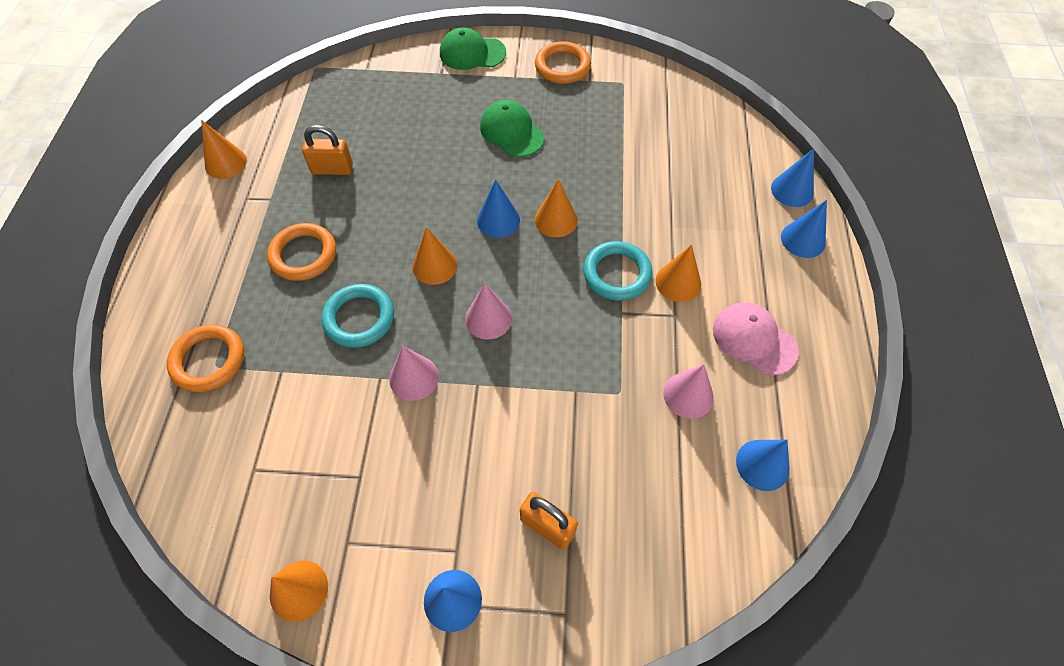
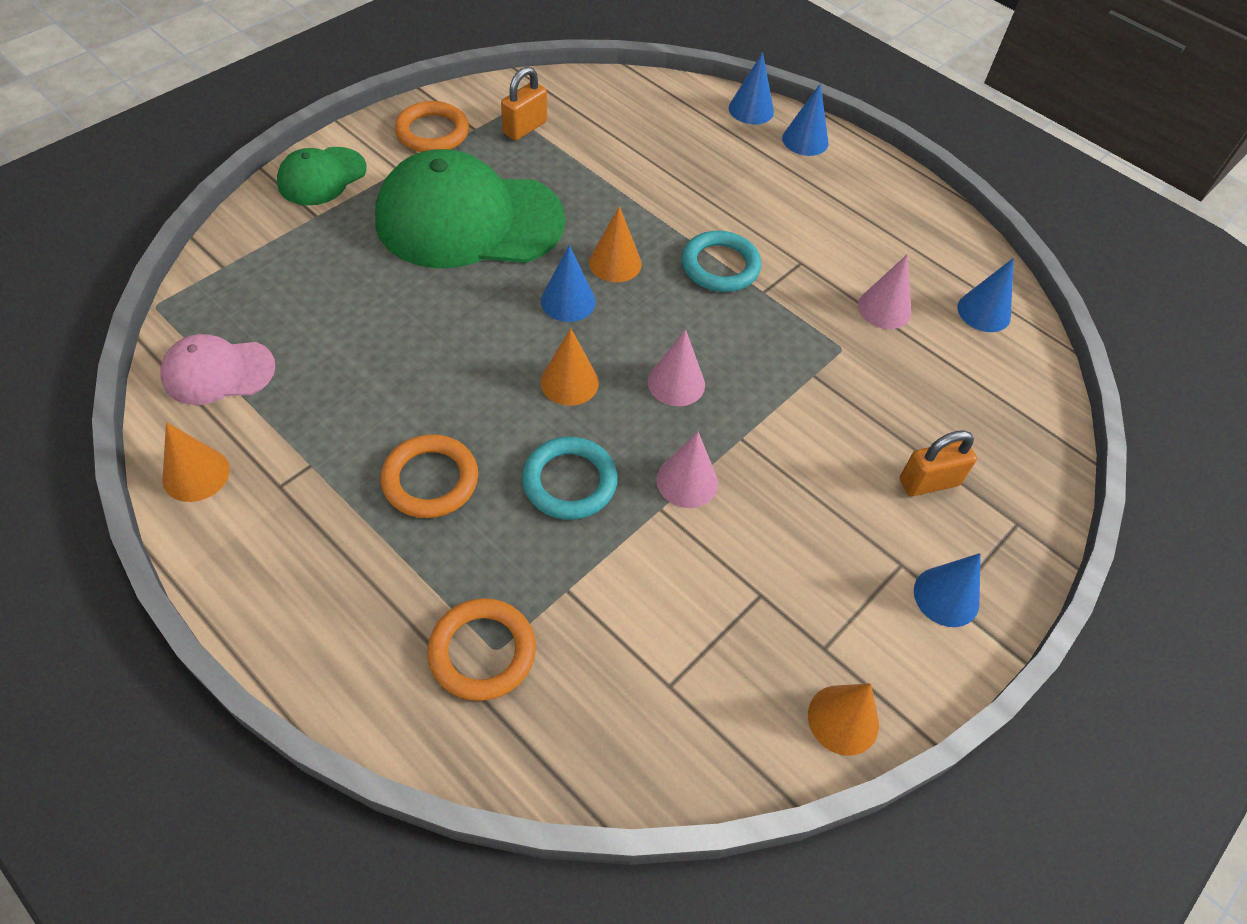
camera: 55 degrees left, 5 degrees down
(332, 169) = (336, 384): orange padlock -> orange padlock (525, 128)
(511, 132) = (469, 220): green cap -> green cap, size x1.99
(678, 282) = (770, 236): orange cone -> none
(754, 339) = (870, 235): pink cap -> pink cap (218, 372)

